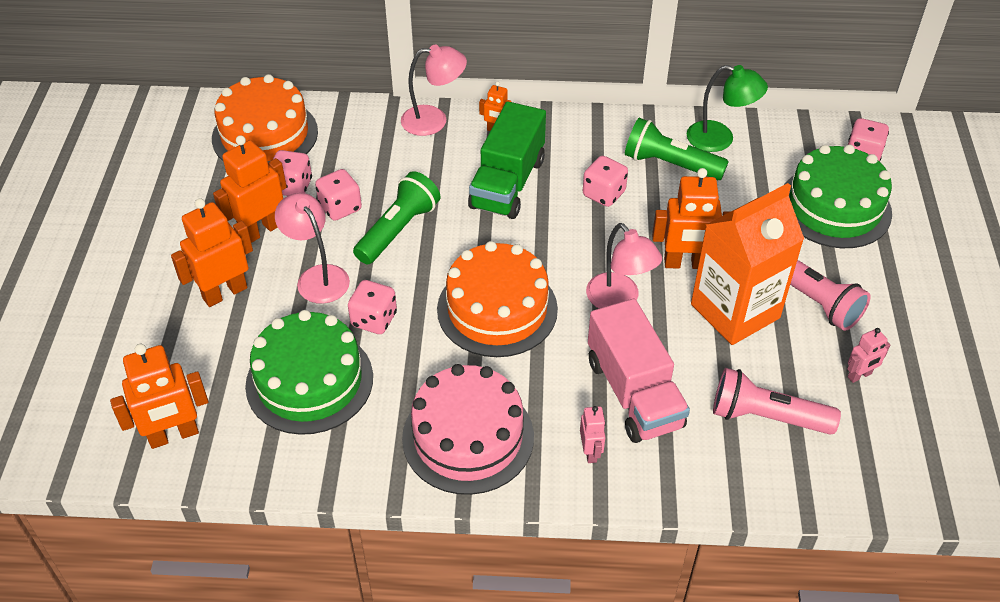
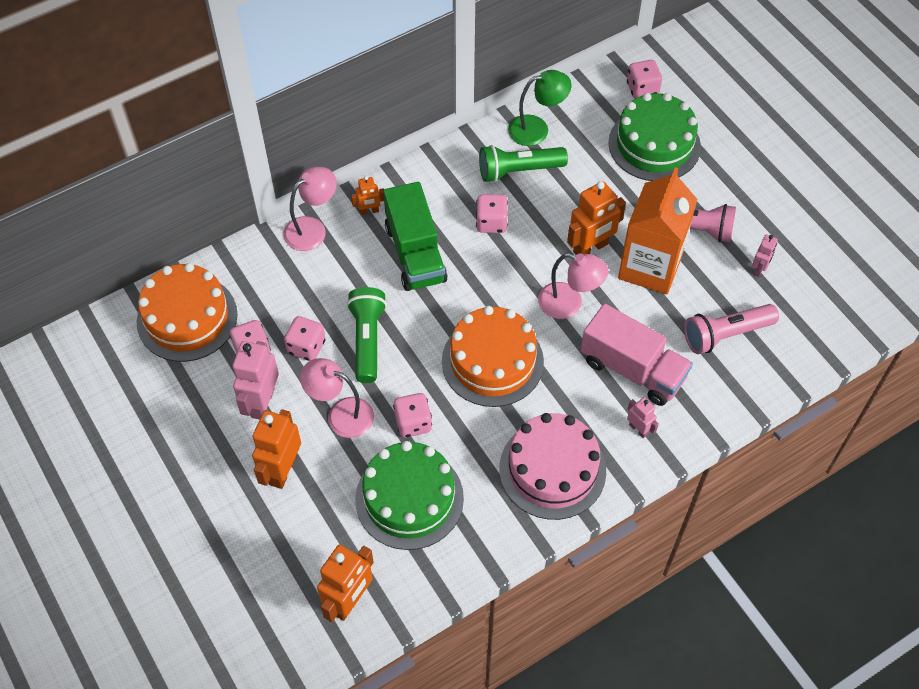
camera: 35 degrees left, 10 degrees up
(261, 230) = (262, 402): orange robot -> pink robot

